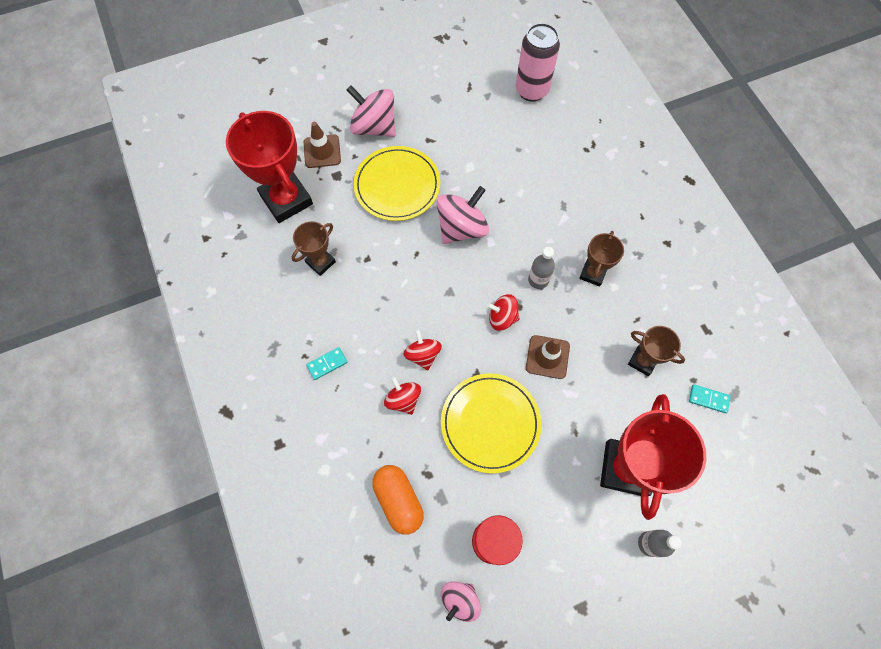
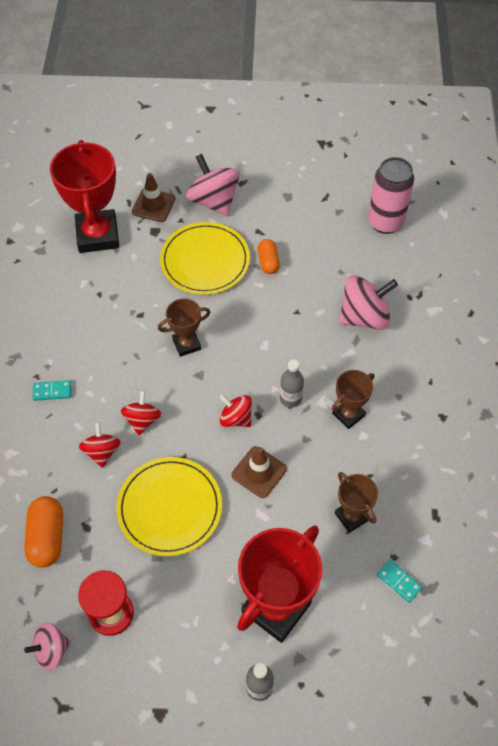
camera: 25 degrees right, 10 degrees down
(320, 262) = (97, 301): brown trophy -> brown trophy (186, 344)
(452, 165) = (268, 262): none -> orange capsule
(461, 228) = (244, 322): pink spinning top -> pink spinning top (364, 317)

